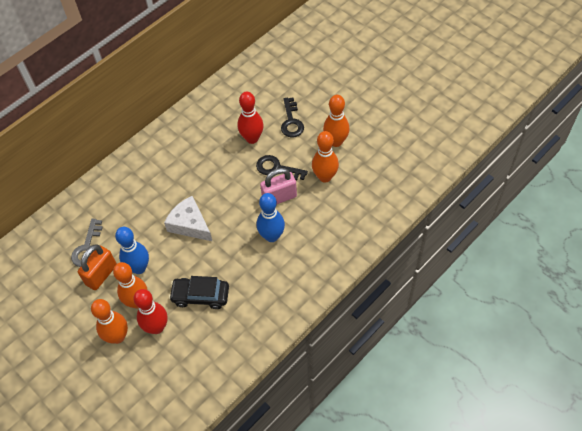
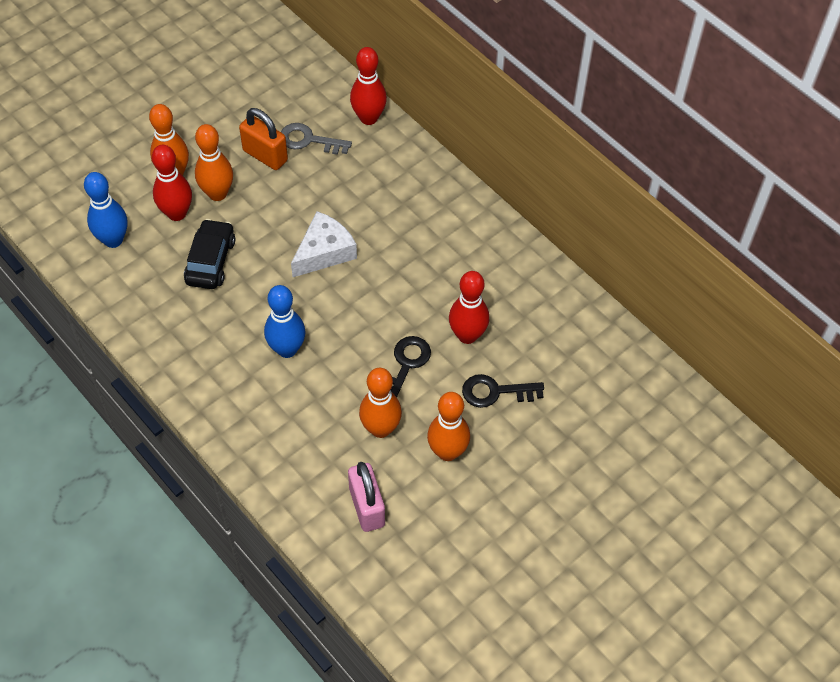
camera: 90 degrees right, 0 degrees up
(68, 212) = (368, 118): none -> red bowling pin
(139, 268) = (267, 195): blue bowling pin -> blue bowling pin (113, 240)
(279, 197) = (352, 364): pink padlock -> pink padlock (367, 507)

